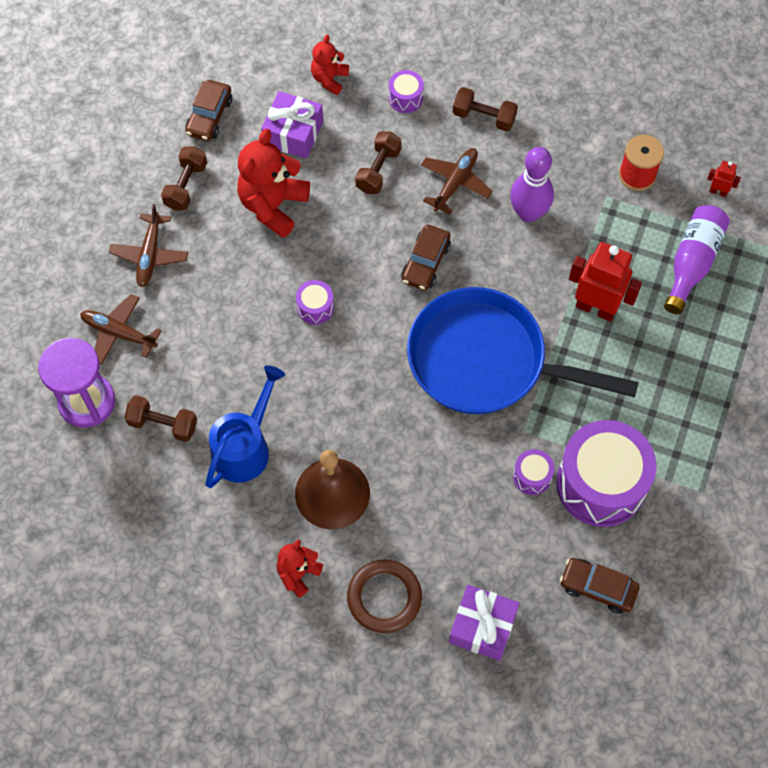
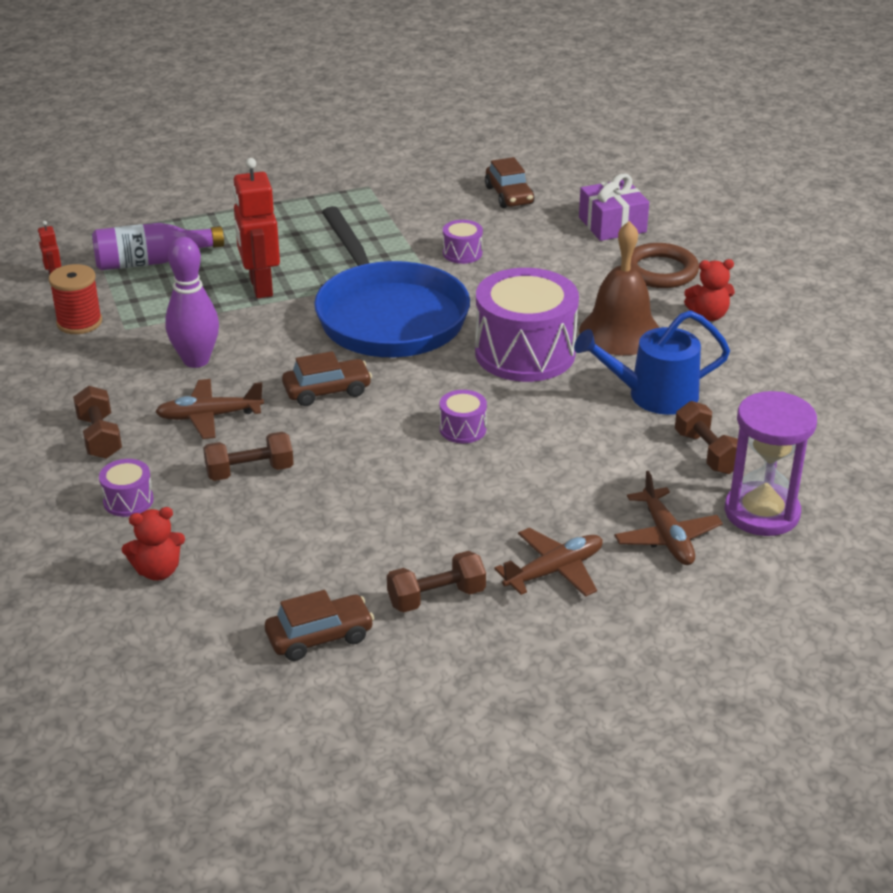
camera: 130 degrees left, 30 degrees down
(273, 205) = (381, 518): red teddy bear -> none
(293, 133) = (269, 556): purple gift -> none
(600, 484) = (424, 224): purple drum -> purple drum (525, 353)

